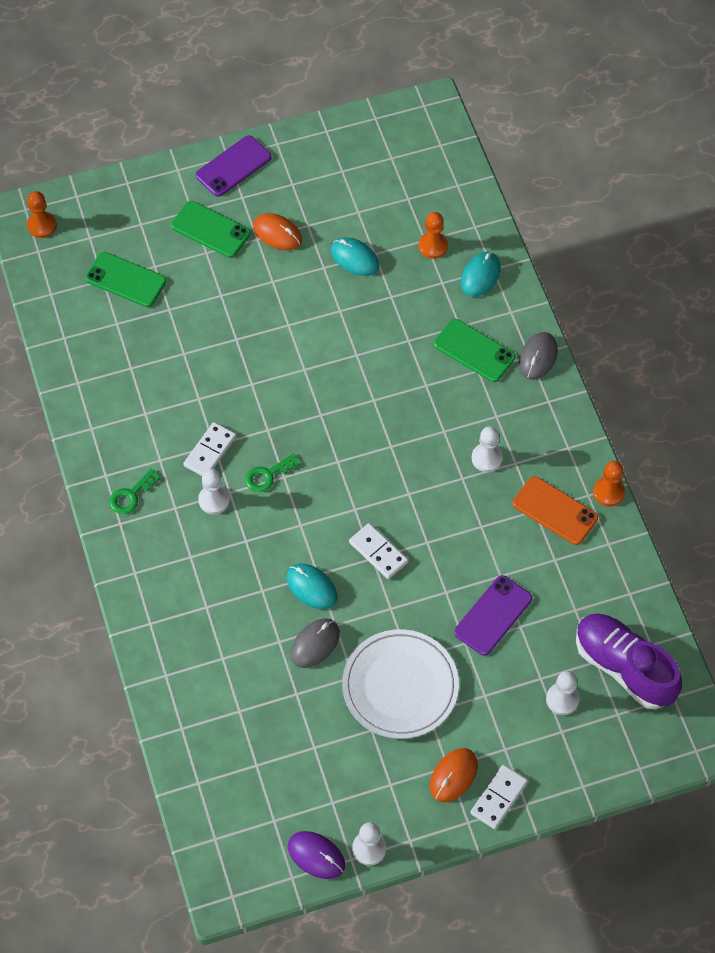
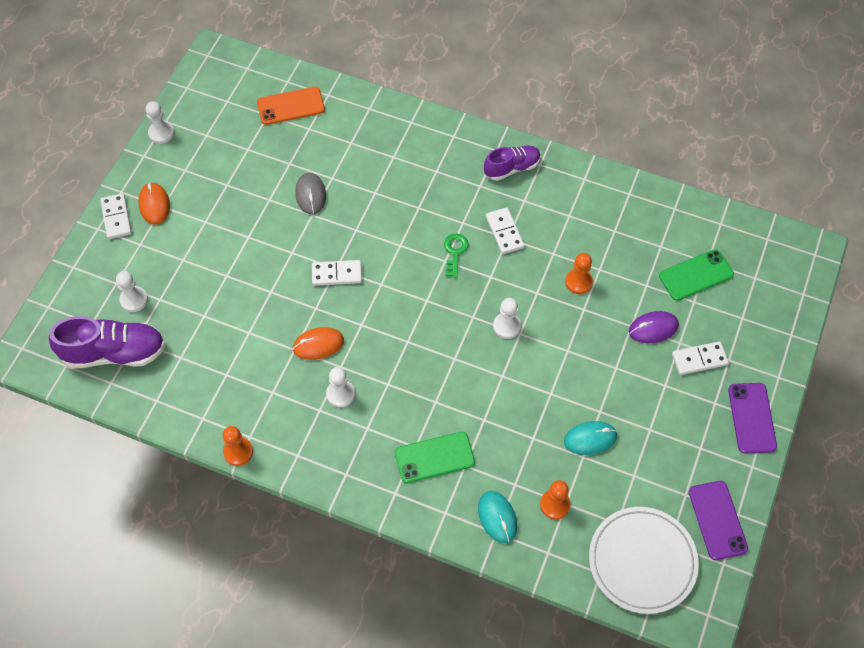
camera: 130 degrees right, 0 degrees up
(42, 225) = (790, 255): orange pawn -> orange pawn (578, 282)
(131, 495) = (512, 168): green key -> purple shoe
(210, 230) = (699, 359): green phone -> white domino
(214, 500) = (465, 210): white pawn -> white pawn (506, 326)
(277, 233) = (658, 402): orange mouse -> orange mouse (318, 344)
(311, 587) = (350, 220): turquoise mouse -> none
(316, 856) = (185, 106): purple mouse -> purple mouse (653, 328)
(400, 686) = (237, 219): white plate -> white plate (642, 561)
(493, 615) = (227, 305): purple phone -> purple phone (717, 520)
(538, 357) = (388, 498): grey mouse -> none
(555, 511) = (259, 404): orange phone -> orange phone (290, 106)

